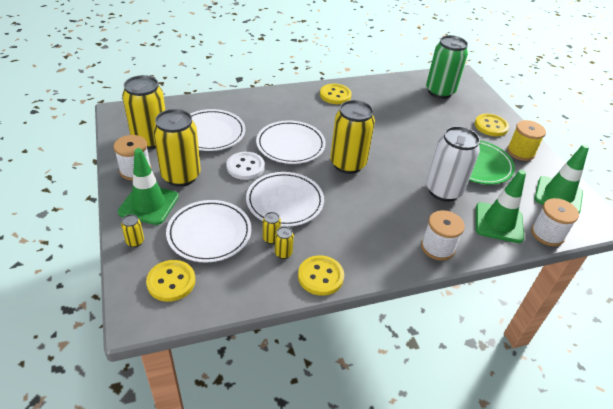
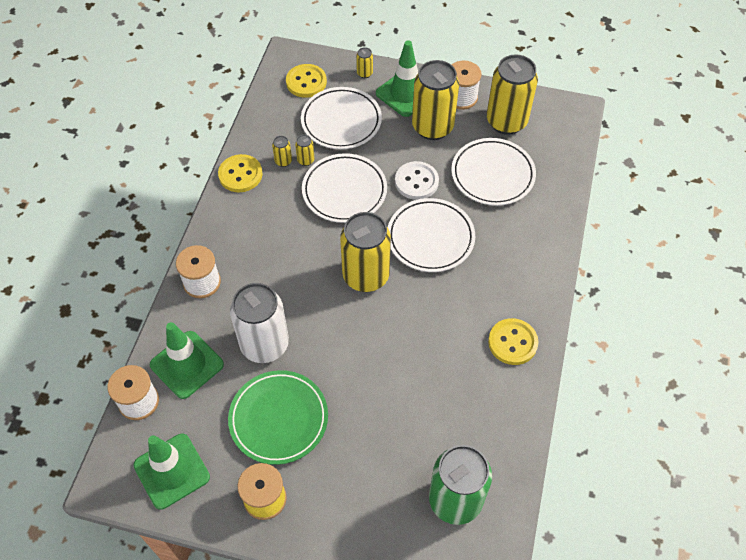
camera: 125 degrees right, 15 degrees up
(491, 126) = (336, 507): yellow button -> none

